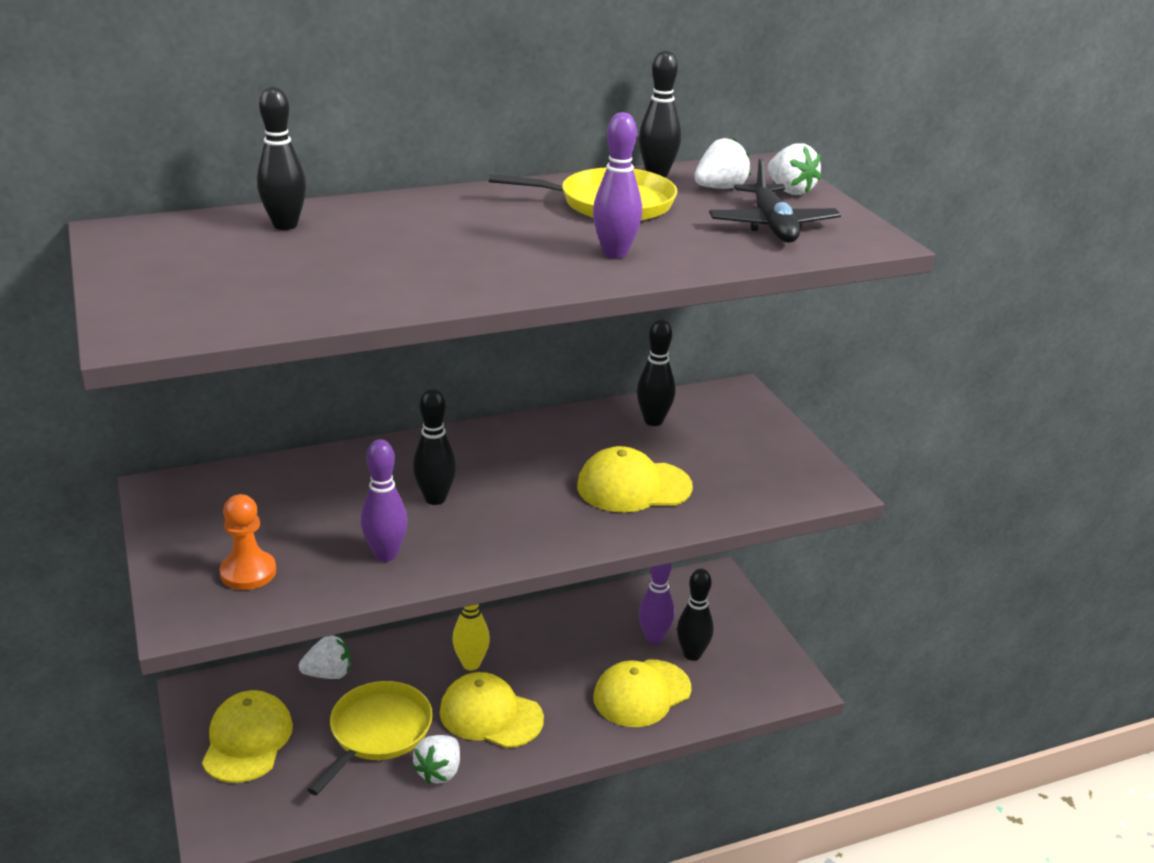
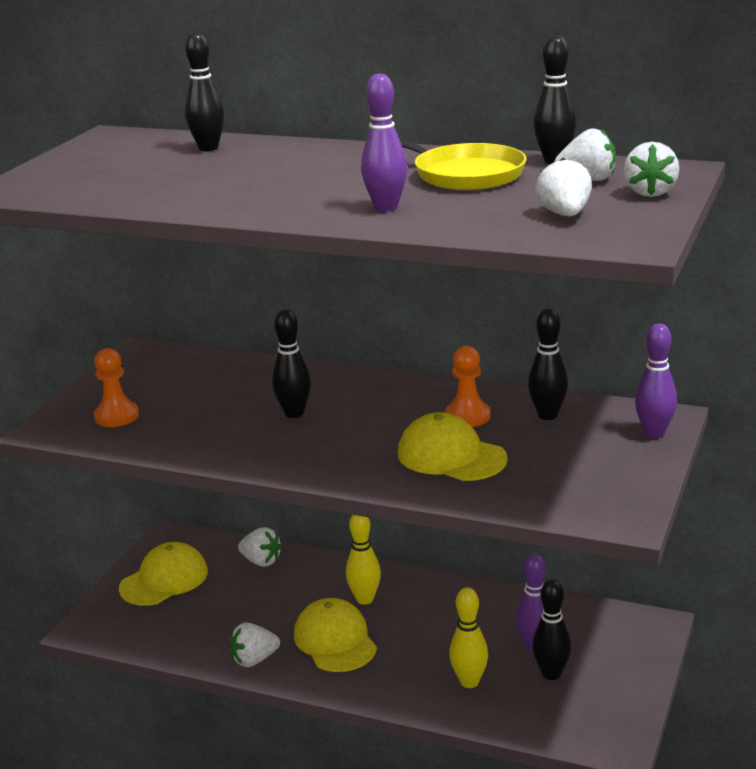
camera: 45 degrees right, 5 degrees down
(378, 732) = (247, 614): yellow pan -> none
(386, 554) = (209, 436): purple bowling pin -> purple bowling pin (654, 433)
(593, 445) = (467, 416): none -> orange pawn
(642, 693) = (469, 682): yellow cap -> yellow bowling pin
(772, 226) = (565, 214): black plane -> white strawberry

